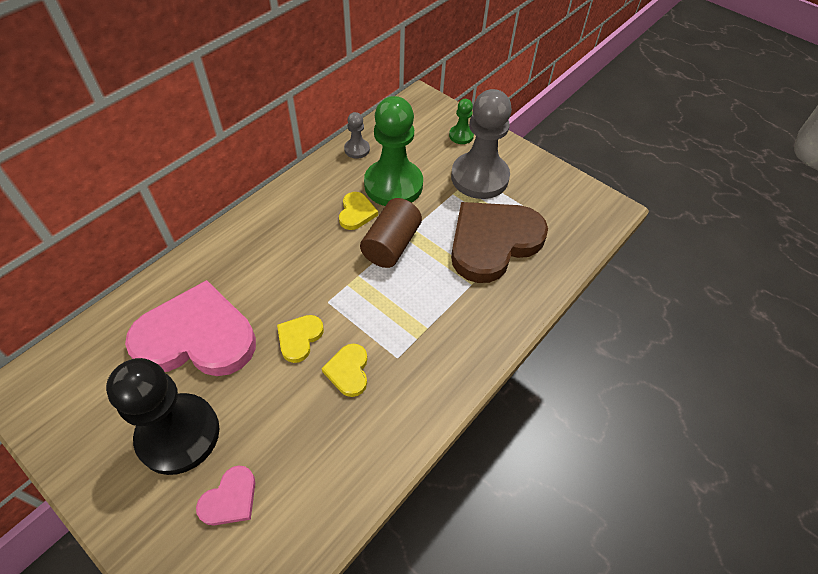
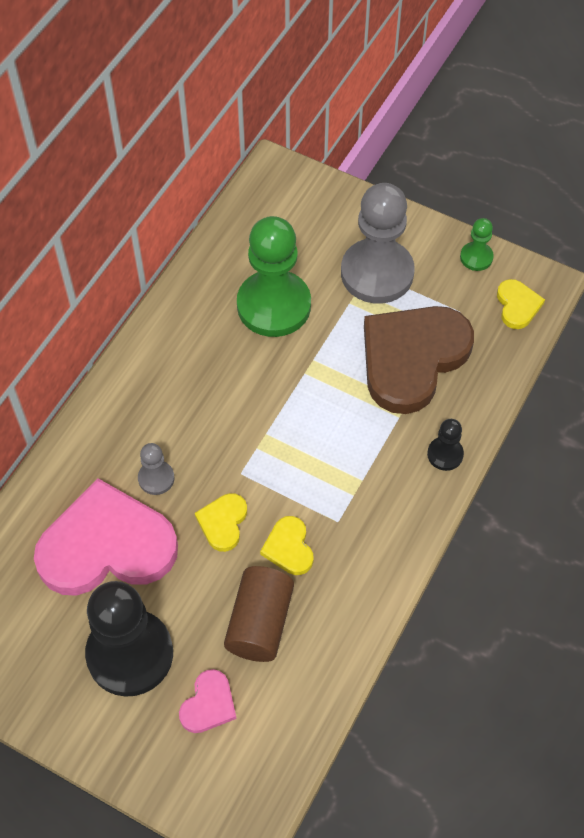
camera: 10 degrees left, 5 degrees up
(356, 213) = (239, 353): yellow heart -> yellow heart (517, 305)
(357, 149) = (213, 264): grey pawn -> grey pawn (156, 478)
(391, 245) = (293, 387): brown cylinder -> brown cylinder (259, 623)
(461, 135) = (340, 216): green pawn -> green pawn (476, 257)
(503, 321) = (445, 454): none -> black pawn

